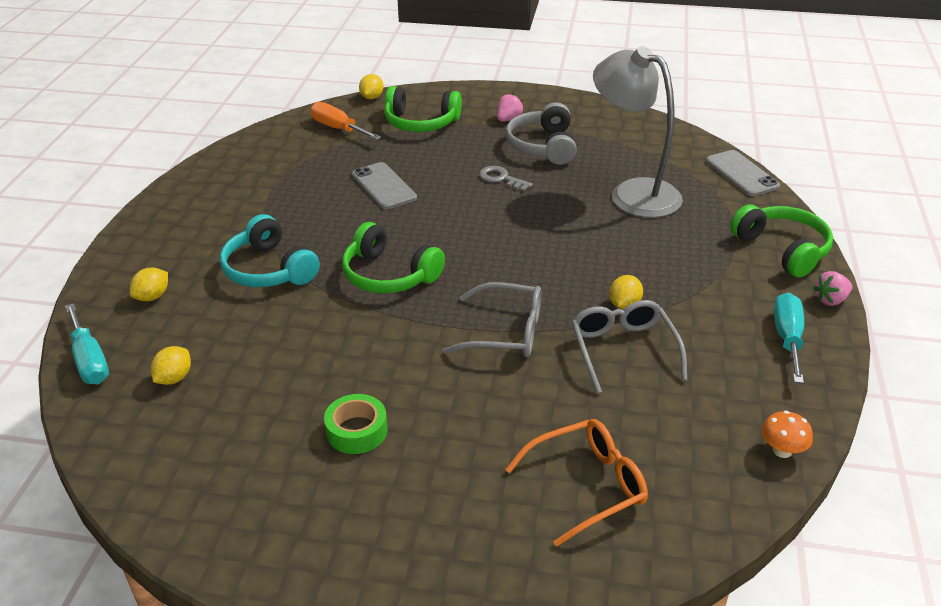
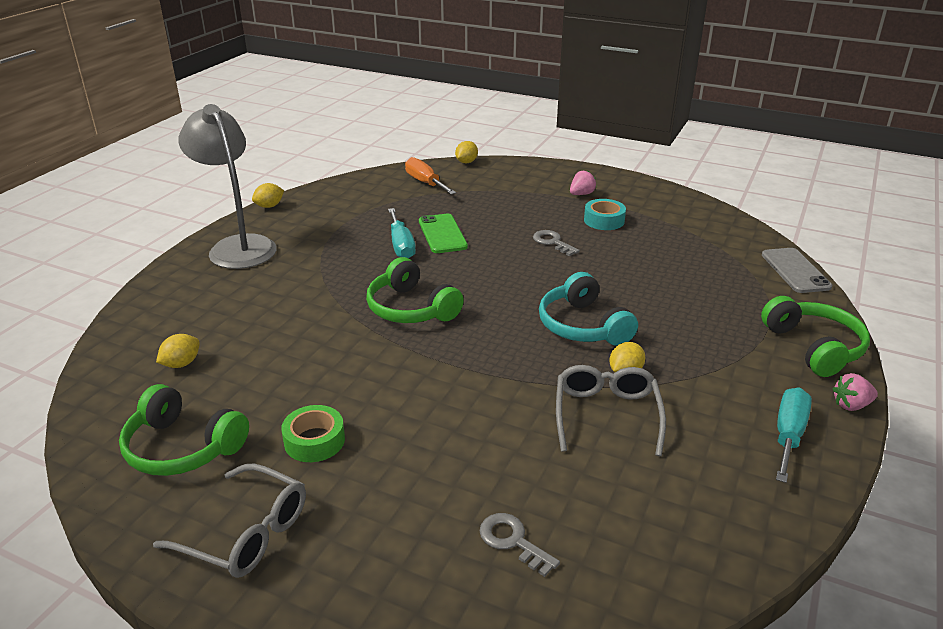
camera: 15 degrees right, 5 degrees down
(90, 360) = (122, 336): turquoise screwdriver -> turquoise screwdriver (401, 245)
(152, 297) = (201, 293): yellow lemon -> yellow lemon (269, 206)
(268, 270) = (308, 287): turquoise headphones -> turquoise headphones (582, 326)
(384, 186) = (442, 234): grey phone -> green phone
(421, 123) = (500, 187): green headphones -> green headphones (182, 448)
(506, 332) = (496, 377): grey glasses -> grey glasses (246, 533)
(542, 146) = (604, 220): grey headphones -> turquoise tape
(587, 486) = (513, 541): orange glasses -> grey key
(633, 193) = (675, 272): grey lamp -> grey lamp (238, 246)
(782, 451) = (740, 550): orange mushroom -> none

